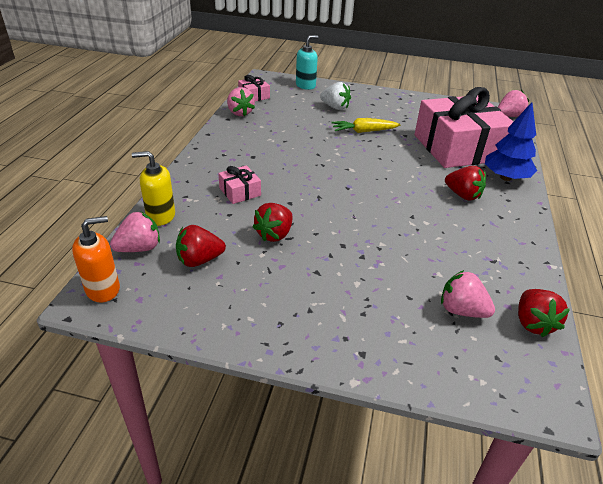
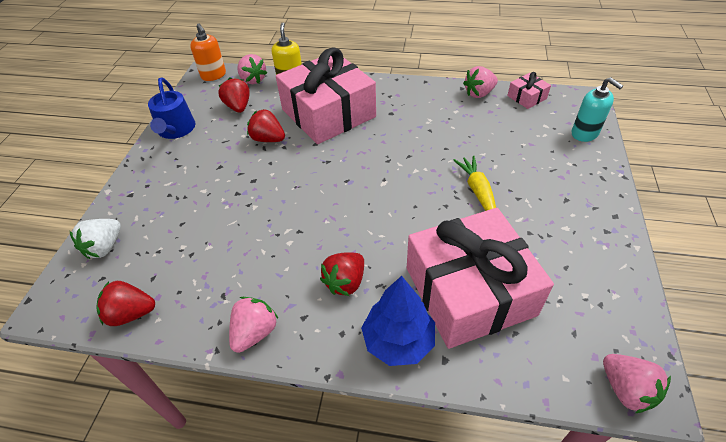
camera: 90 degrees right, 10 degrees up
(232, 320) = (176, 130): none -> blue watering can
(240, 192) = (328, 113): pink gift -> pink gift, size x2.48
(335, 107) = (533, 163): white strawberry -> white strawberry (104, 247)
(461, 310) = (159, 259): pink strawberry -> pink strawberry (255, 332)

